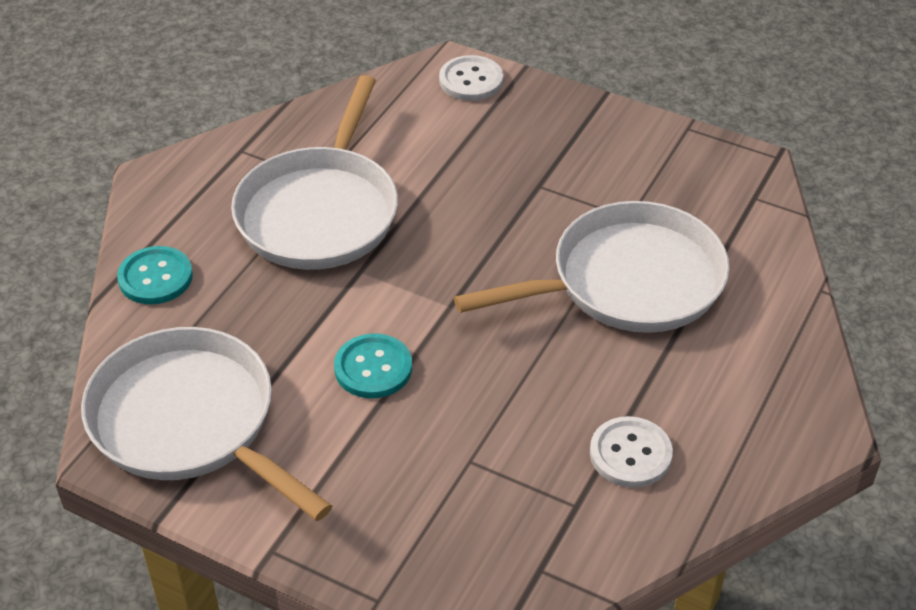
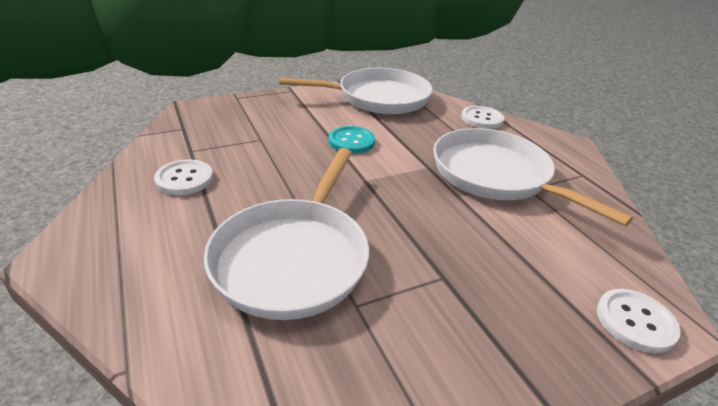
camera: 125 degrees right, 10 degrees down
(155, 277) = (482, 119): turquoise button -> white button

